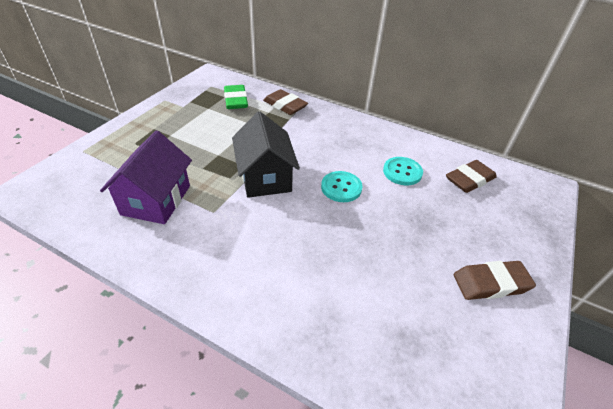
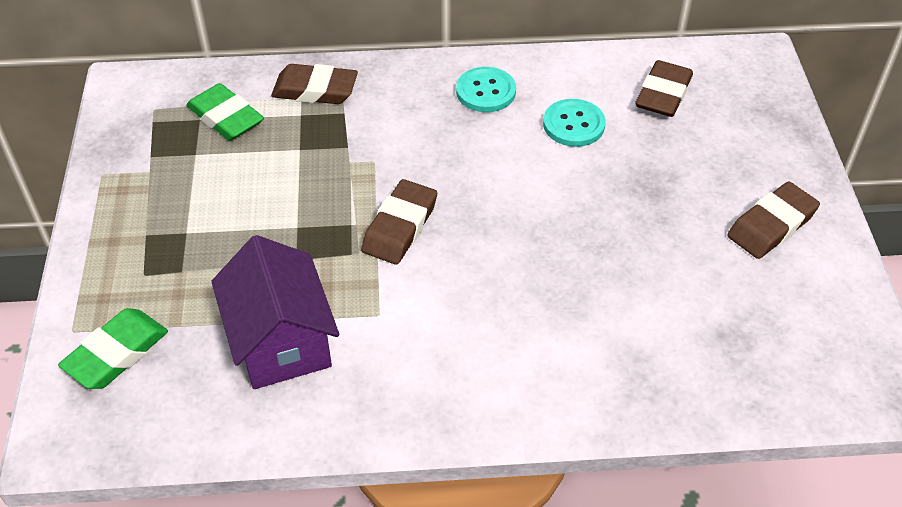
camera: 30 degrees left, 5 degrees up
(86, 168) = (116, 353): none -> green eraser
(265, 177) = (400, 227): black house -> brown eraser
(341, 188) = (514, 189): turquoise button -> turquoise button (485, 91)

